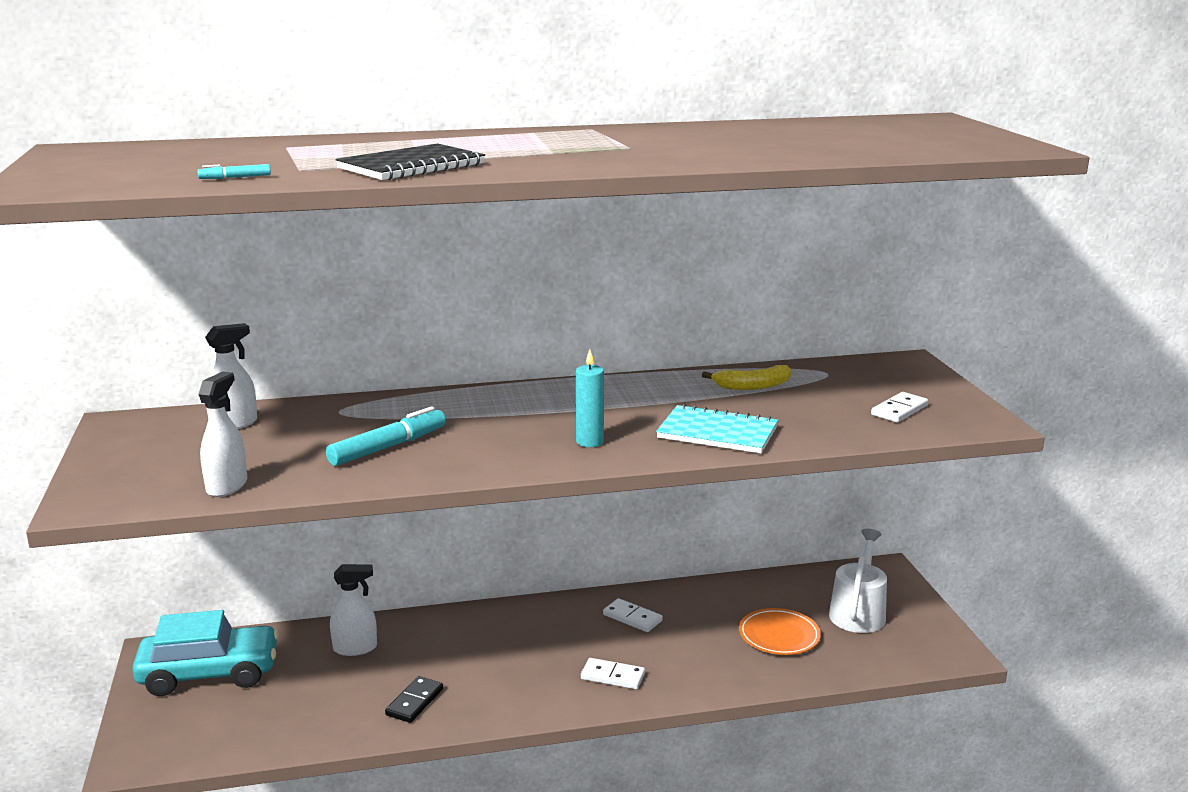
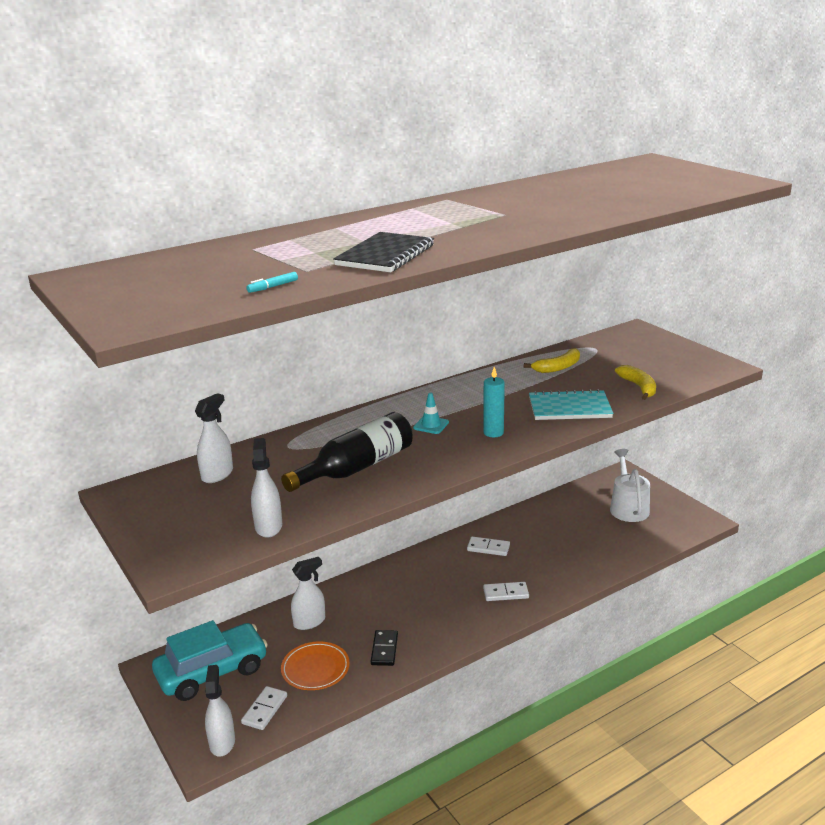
camera: 20 degrees left, 5 degrees up
(159, 752) = (222, 742): none -> white spray bottle
(388, 447) = (356, 467): turquoise marker -> black bottle
(523, 420) = (431, 425): none -> turquoise traffic cone
(779, 635) = (591, 536): orange plate -> orange plate (315, 669)
(837, 426) = (639, 387): none -> yellow banana
(899, 410) = (664, 367): white domino -> white domino (264, 710)

